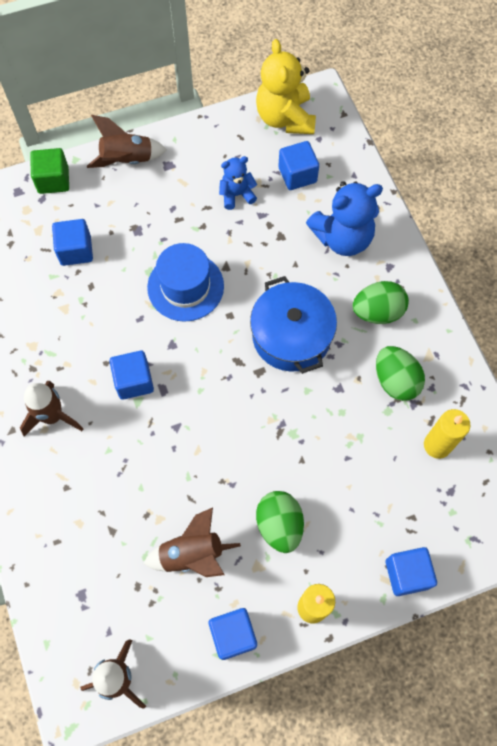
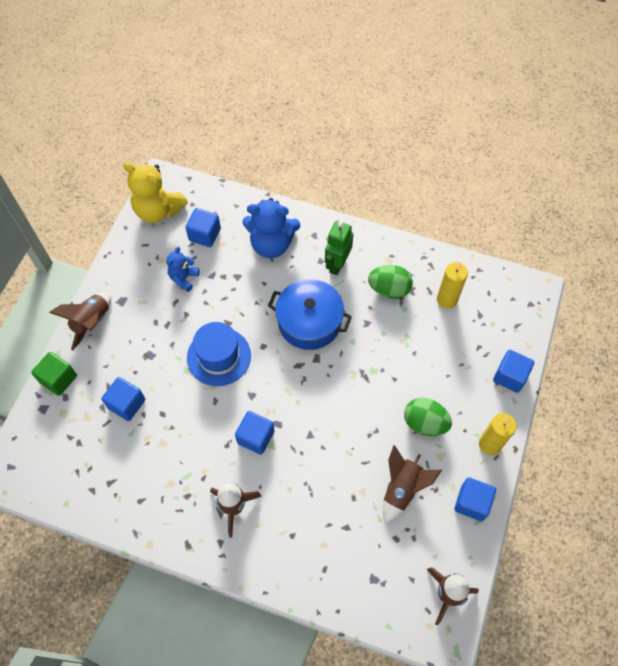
camera: 50 degrees left, 5 degrees down
(342, 238) = (271, 244): blue teddy bear -> blue teddy bear turned 75 degrees clockwise
(377, 312) = (337, 264): green egg -> green robot

